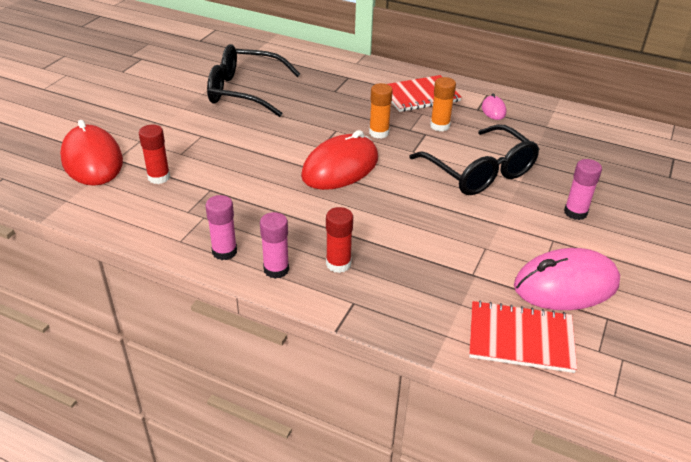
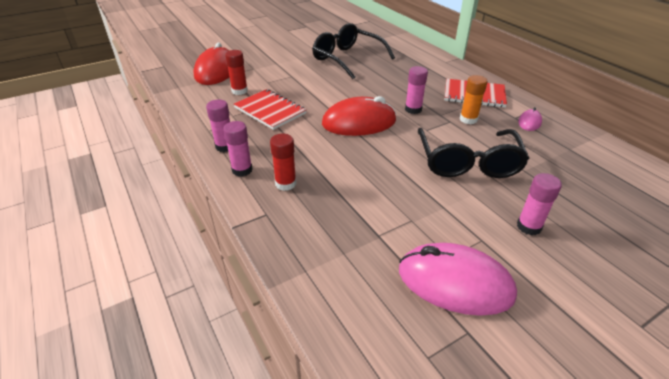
camera: 35 degrees right, 0 degrees up
(379, 133) = (413, 109): orange glue stick -> pink glue stick
(520, 338) = (364, 306): red notebook -> red notebook (270, 110)

